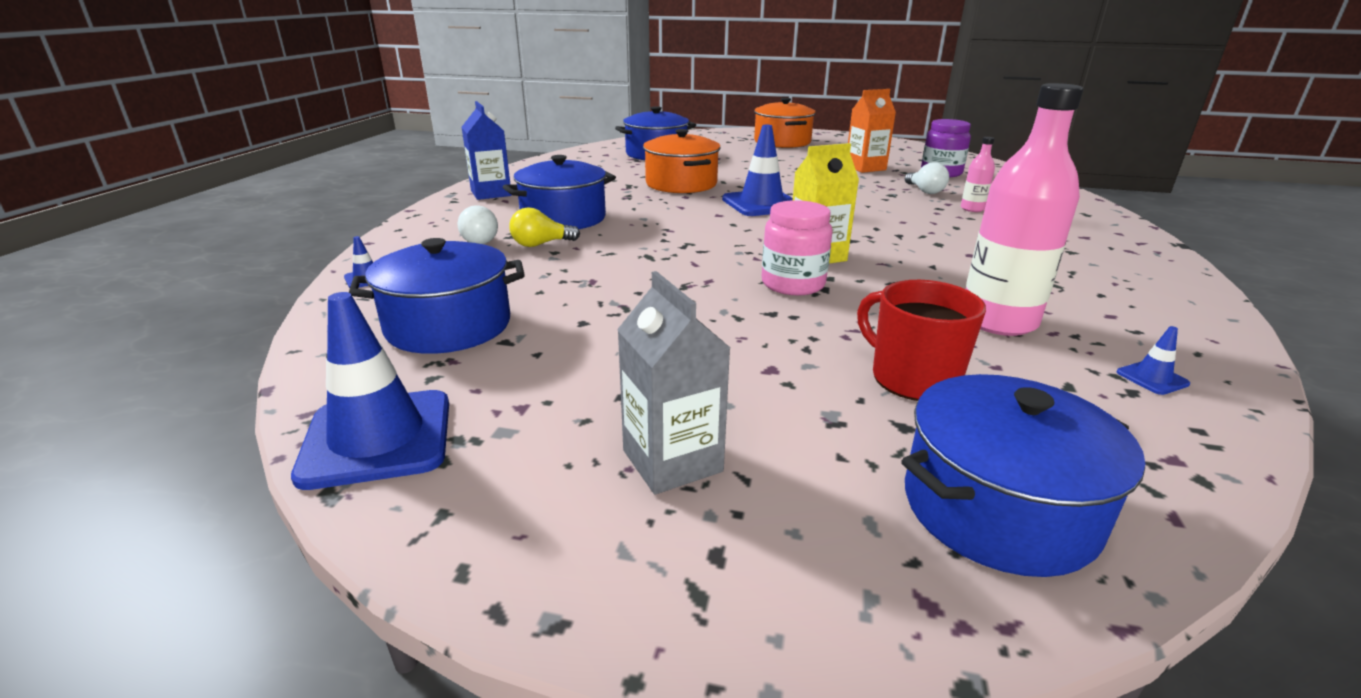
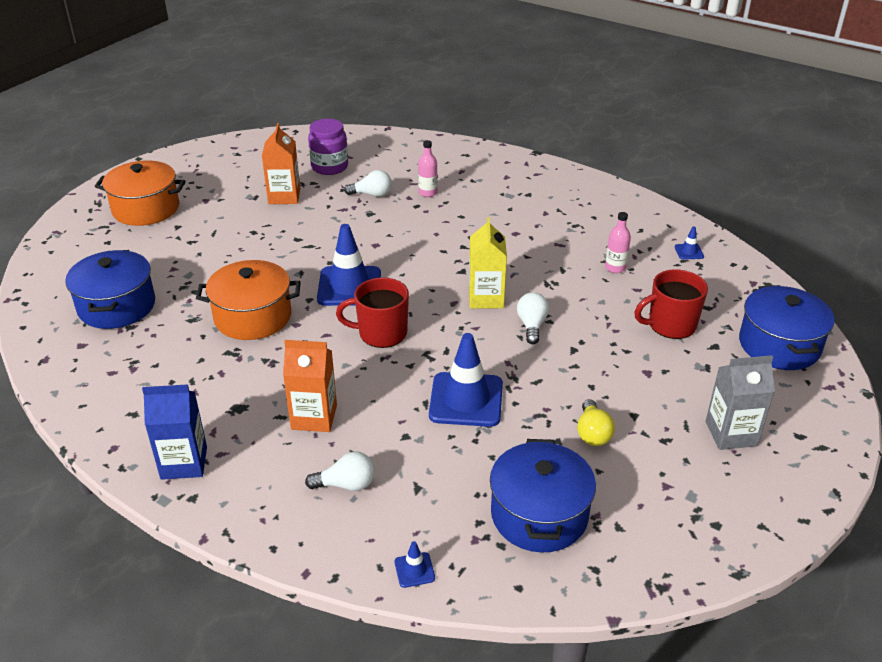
camera: 70 degrees left, 10 degrees up
(377, 438) = (688, 554): blue traffic cone -> blue traffic cone (466, 400)
(541, 244) = (382, 442): yellow light bulb -> yellow light bulb (592, 433)
(563, 218) = (314, 417): blue pot -> orange carton
(703, 223) = (381, 333): none -> red mug
(793, 284) = (531, 325): pink jar -> white light bulb
(998, 321) = (615, 268): pink bottle -> pink bottle, size x0.47

